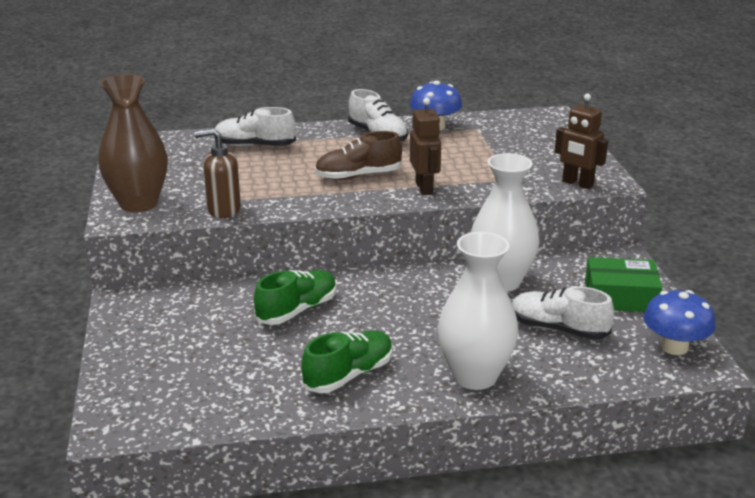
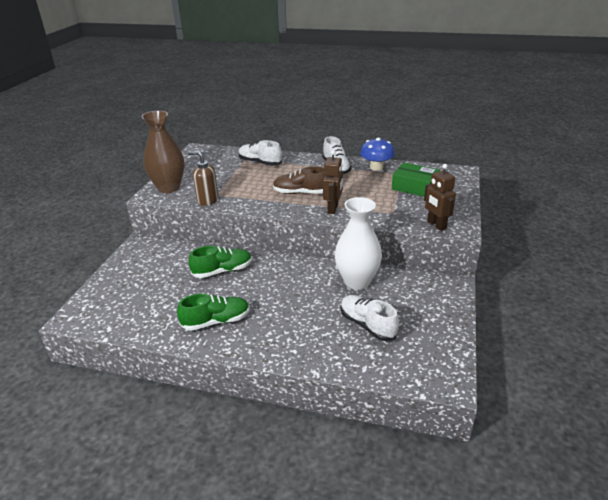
camera: 25 degrees right, 5 degrees up
(475, 376) = (288, 344): white vase -> none
(620, 297) = (429, 312): green box -> green box (414, 187)
(674, 347) = (438, 361): blue mushroom -> none

